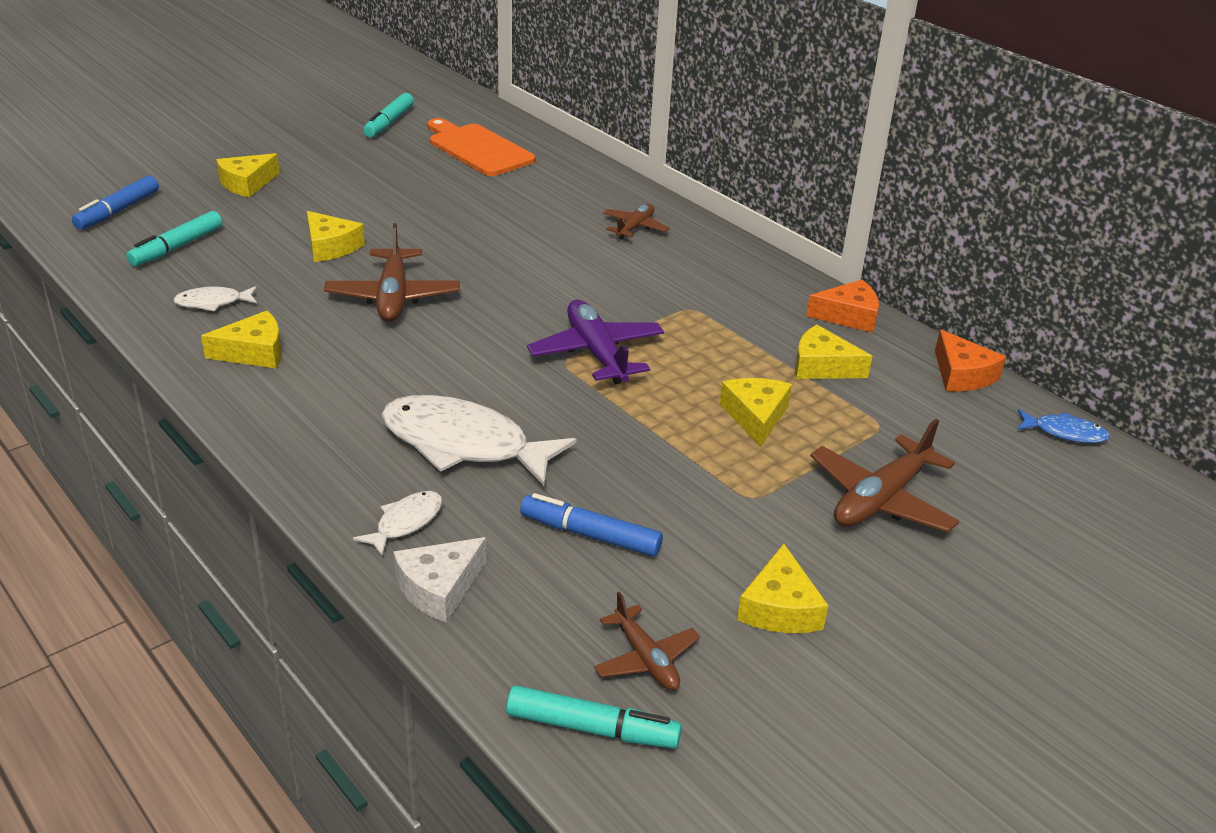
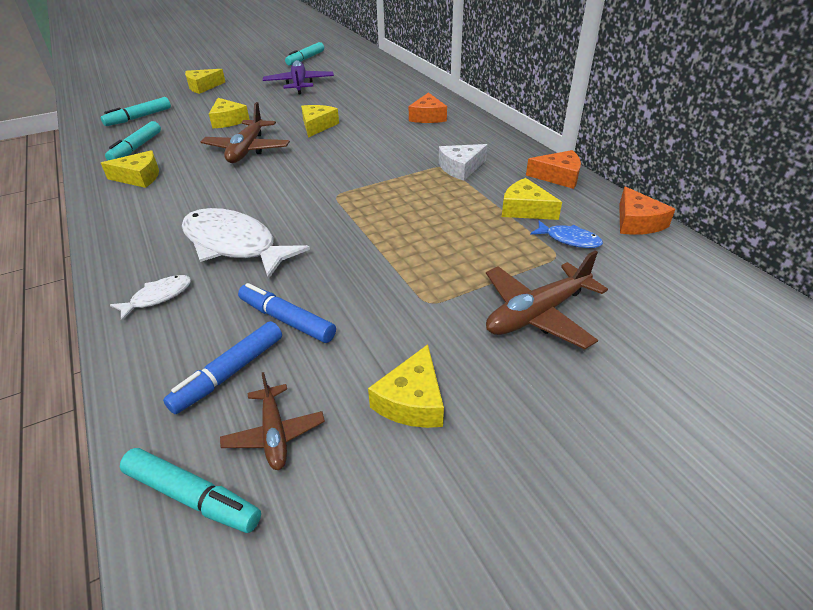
camera: 15 degrees right, 5 degrees up
(118, 211) = (121, 98): blue marker -> blue marker (229, 373)
(213, 303) = (136, 148): white fish -> turquoise marker
(439, 588) = (149, 350): white cheese -> white cheese (461, 168)
(478, 149) = (350, 73): orange cutting board -> none
(596, 353) = (362, 190): purple plane -> purple plane (299, 84)
(635, 227) = (427, 117): brown plane -> orange cheese
(755, 416) = (458, 241): yellow cheese -> yellow cheese (317, 126)
(1064, 433) = (717, 273): blue fish -> blue fish (569, 239)

